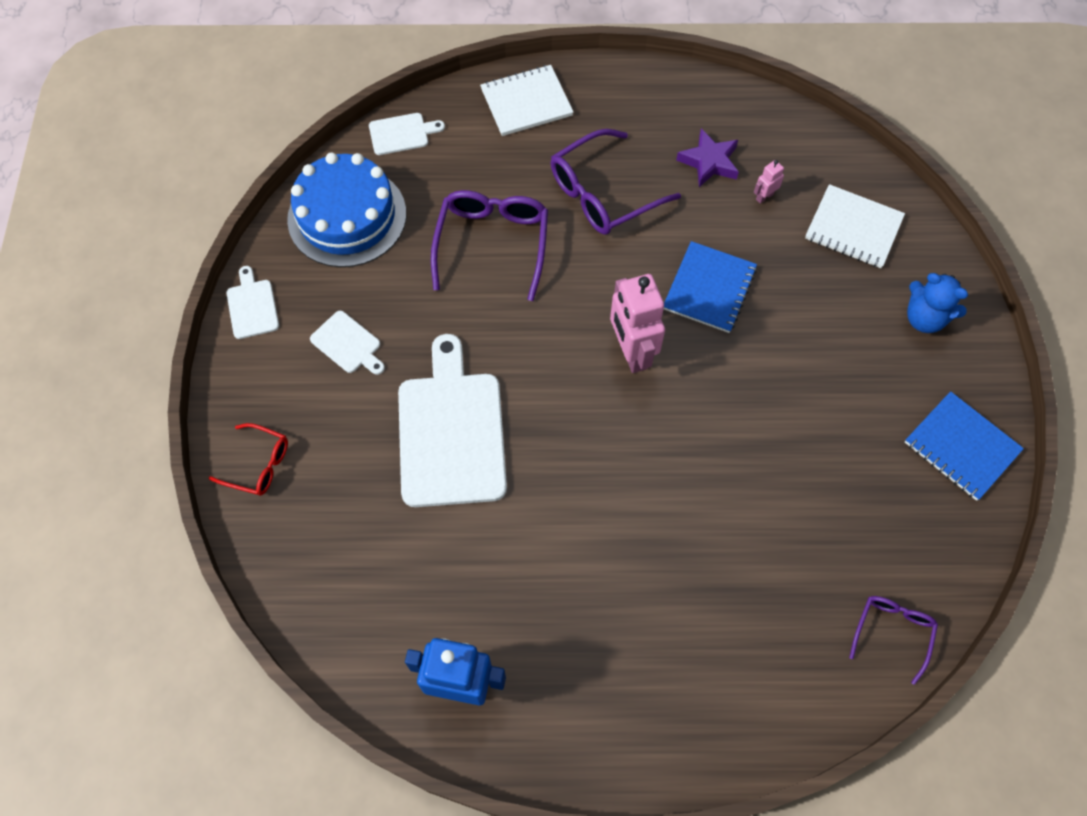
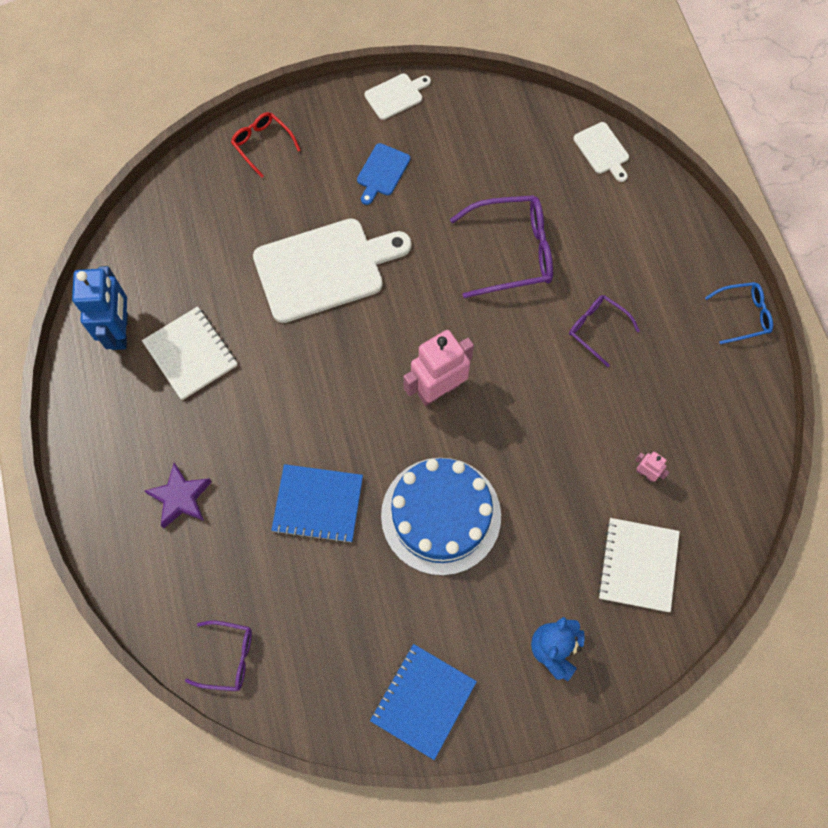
camera: 75 degrees right, 5 degrees up
(259, 465) = (262, 144): red glasses -> red glasses turned 135 degrees clockwise
(347, 216) = (502, 135): blue cake -> blue cake (441, 515)
(348, 344) = (382, 172): white cutting board -> blue cutting board
(526, 102) = (676, 240): white notebook -> white notebook (191, 354)
(602, 194) = (597, 329): purple glasses -> purple glasses, size x0.57
(622, 74) = (743, 315): none -> blue glasses
(709, 162) = (668, 415): purple star -> purple star (180, 498)
(709, 288) = (524, 443): blue notebook -> blue notebook (318, 504)

